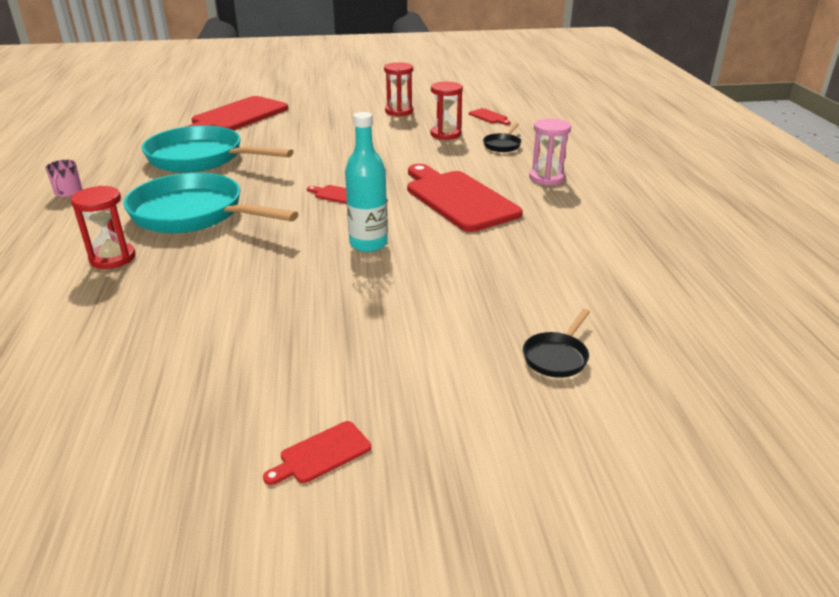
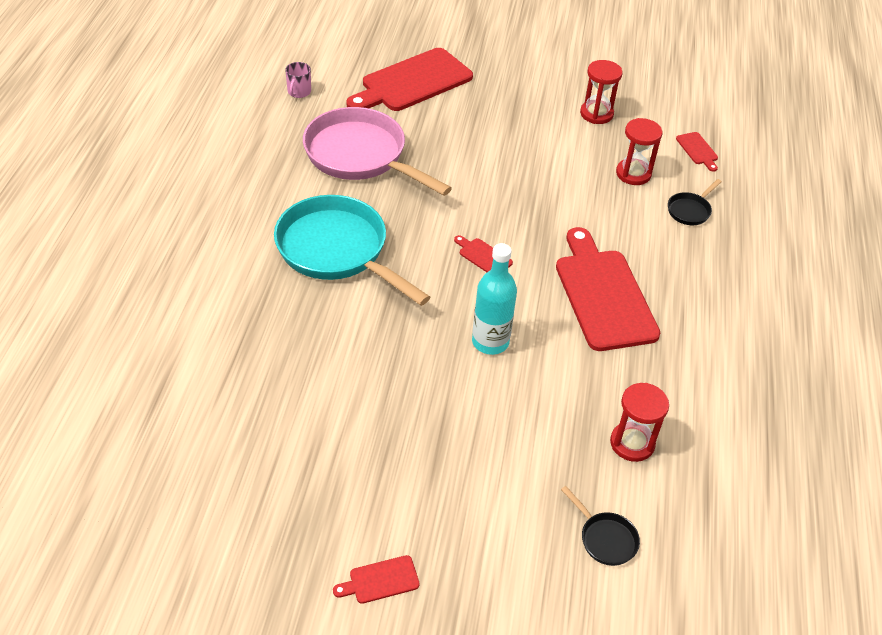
camera: 15 degrees right, 15 degrees up
(68, 192) = (225, 184): pink mug -> pink mug (299, 92)
(112, 258) = (255, 298): red hourglass -> red hourglass (632, 443)
(201, 158) = (360, 156): turquoise pan -> pink pan
(546, 178) = (712, 284): pink hourglass -> none
(556, 357) = (605, 539): black pan -> black pan turned 90 degrees counterclockwise

